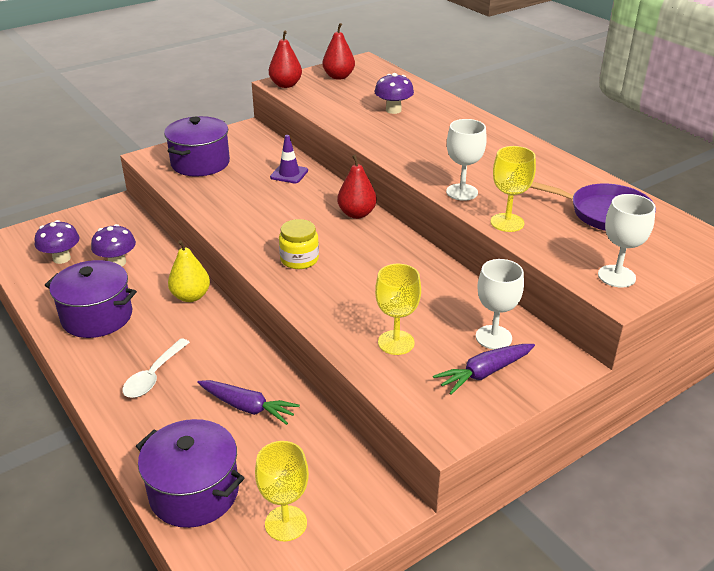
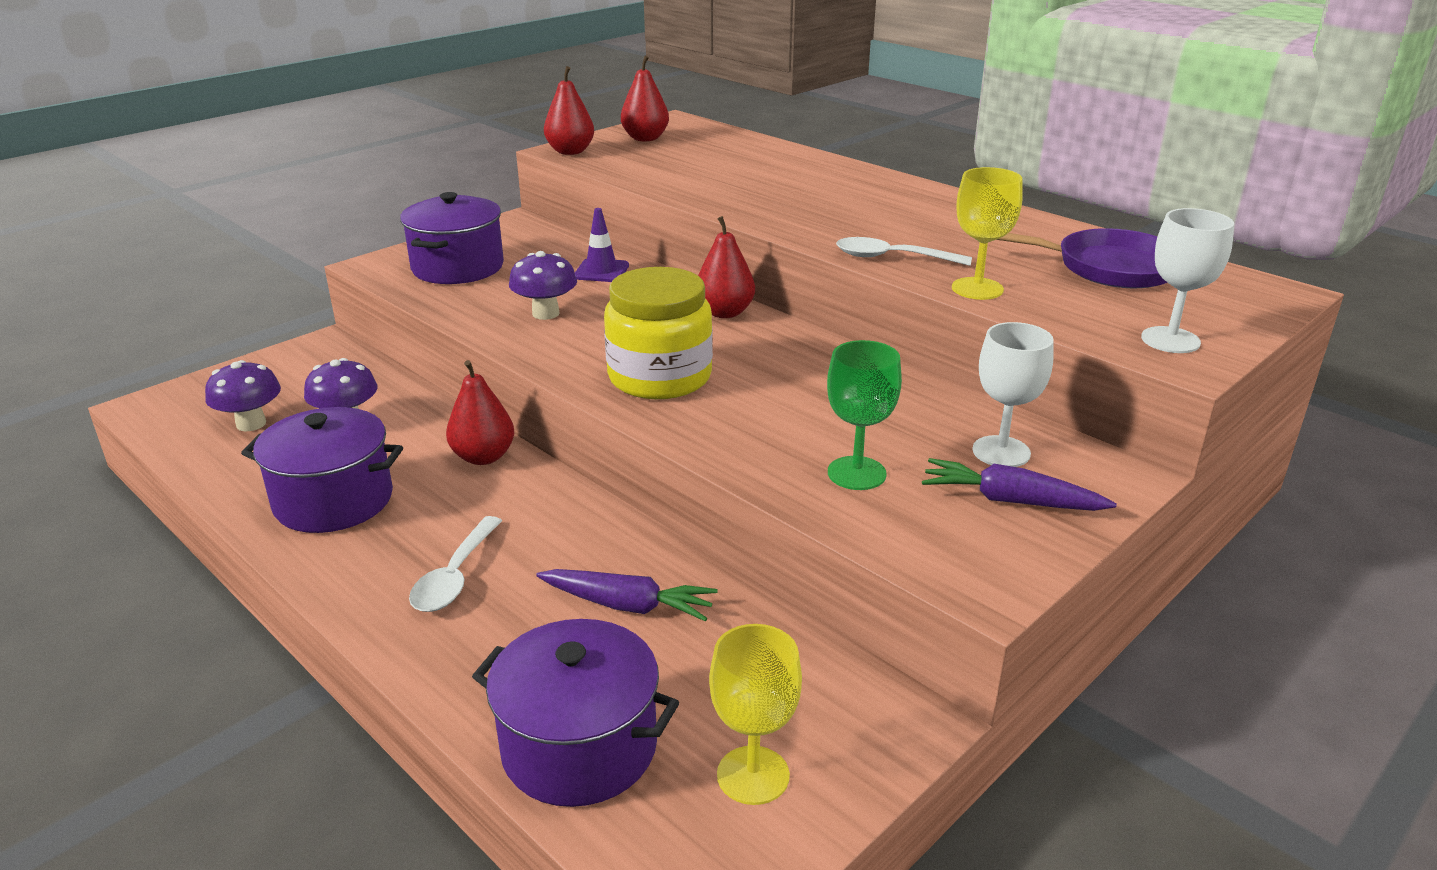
camera: 10 degrees left, 5 degrees down
(191, 296) = (483, 457): yellow pear -> red pear
(299, 259) = (660, 377): yellow jar -> yellow jar, size x1.70
(393, 110) = (743, 171): purple mushroom -> purple mushroom (545, 313)
(396, 342) = (856, 473): yellow goblet -> green goblet
(462, 192) = (892, 258): white goblet -> white spoon
(484, 373) = (1010, 501): purple carrot -> purple carrot turned 60 degrees clockwise

